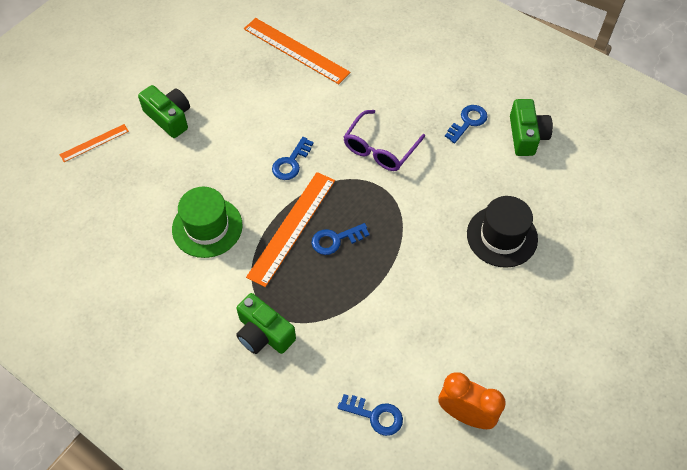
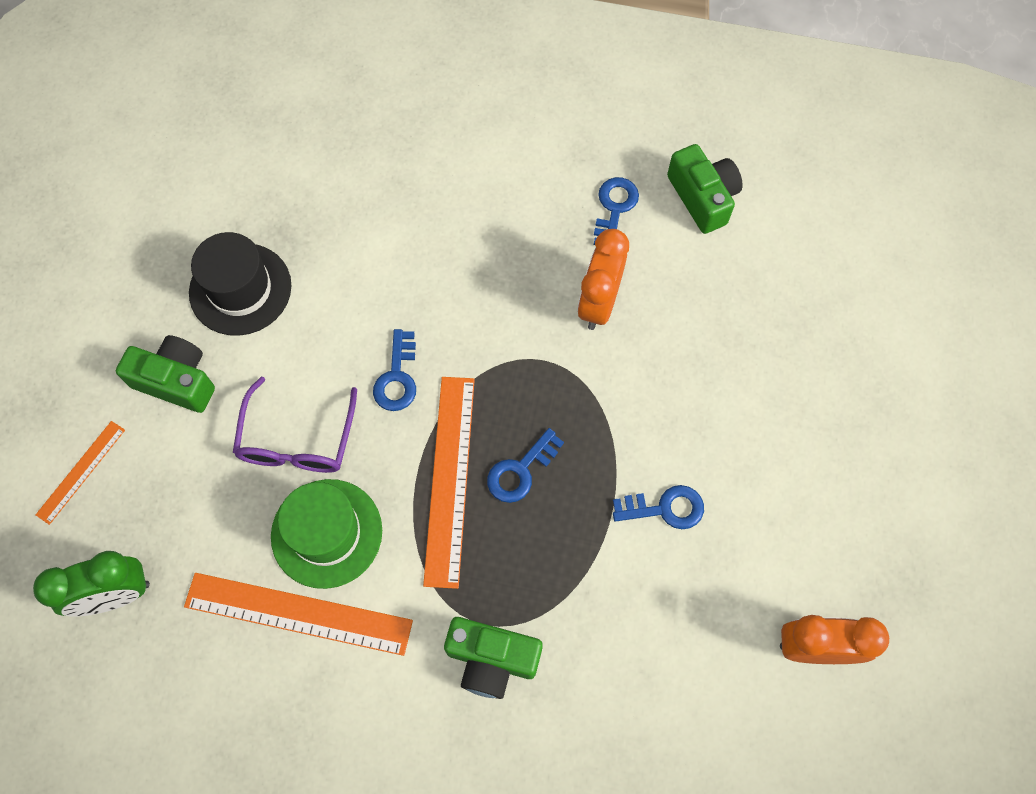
camera: 25 degrees left, 10 degrees up
(77, 211) = (116, 595): none -> green clock
(296, 50) = (312, 191): orange ruler -> orange ruler (298, 613)
(375, 415) = (700, 706): blue key -> blue key (664, 508)
(380, 149) = (513, 301): purple glasses -> purple glasses (297, 440)
(431, 169) = (598, 303): none -> orange clock
(502, 236) = (741, 365): black hat -> black hat (240, 289)

